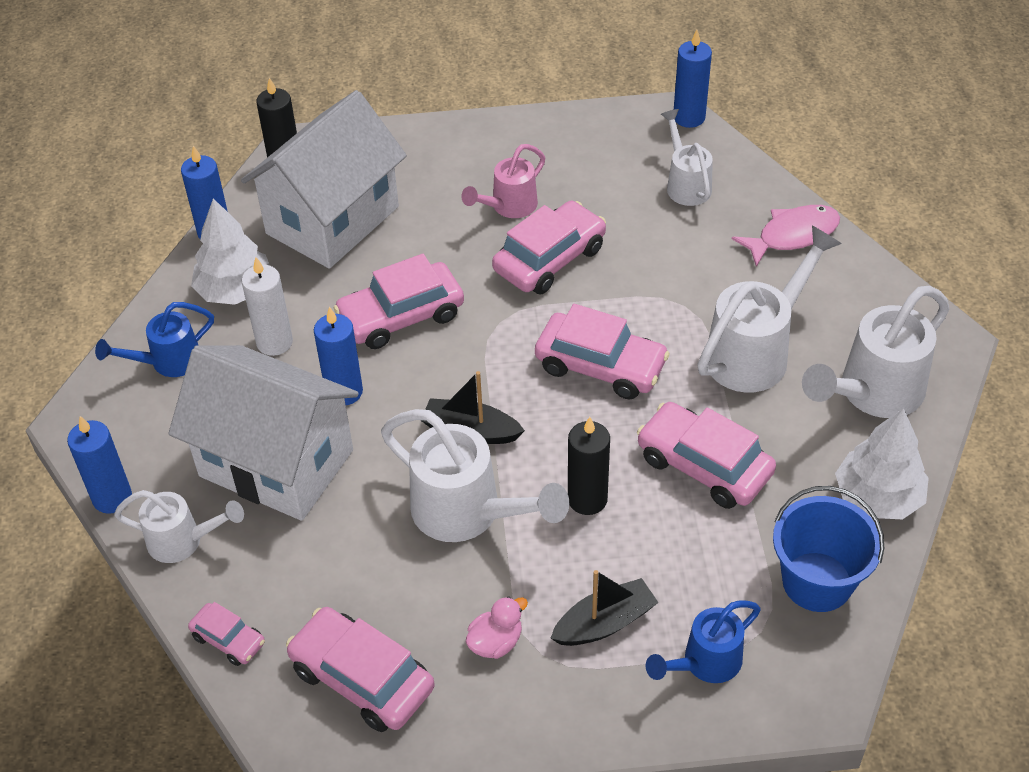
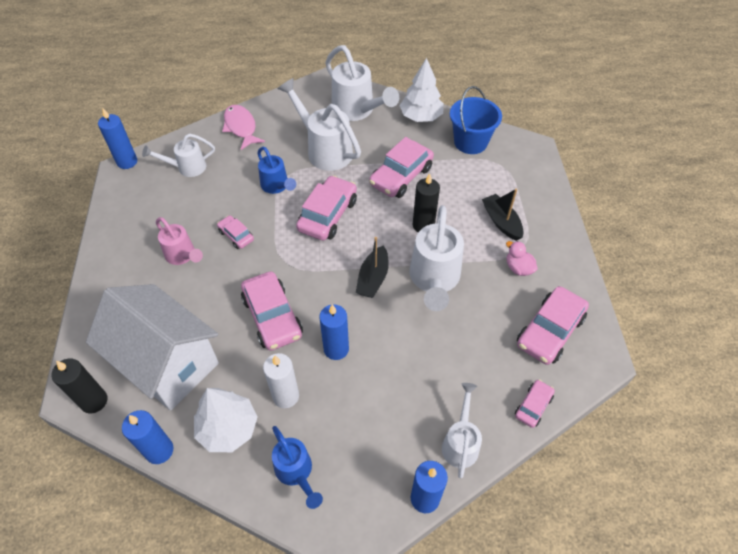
camera: 90 degrees left, 5 degrees up
(276, 463) = (395, 387): white house -> none
(468, 513) = (434, 280): white watering can -> white watering can turned 150 degrees clockwise
(549, 259) = (236, 236): pink car -> pink car, size x0.53
(704, 663) = (520, 185): blue watering can -> blue watering can (277, 186)

